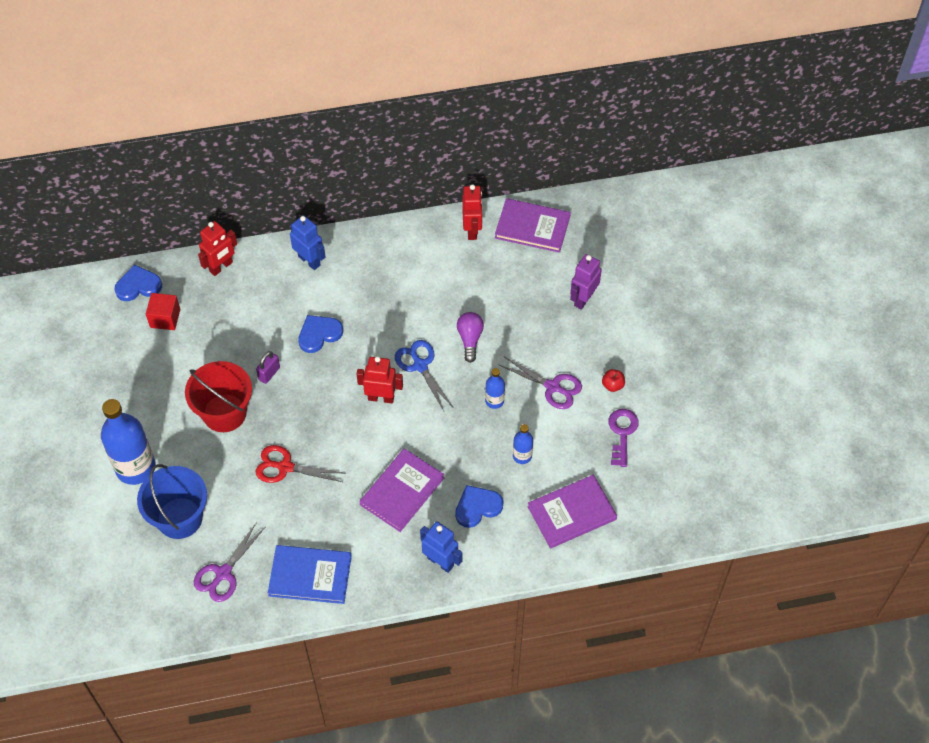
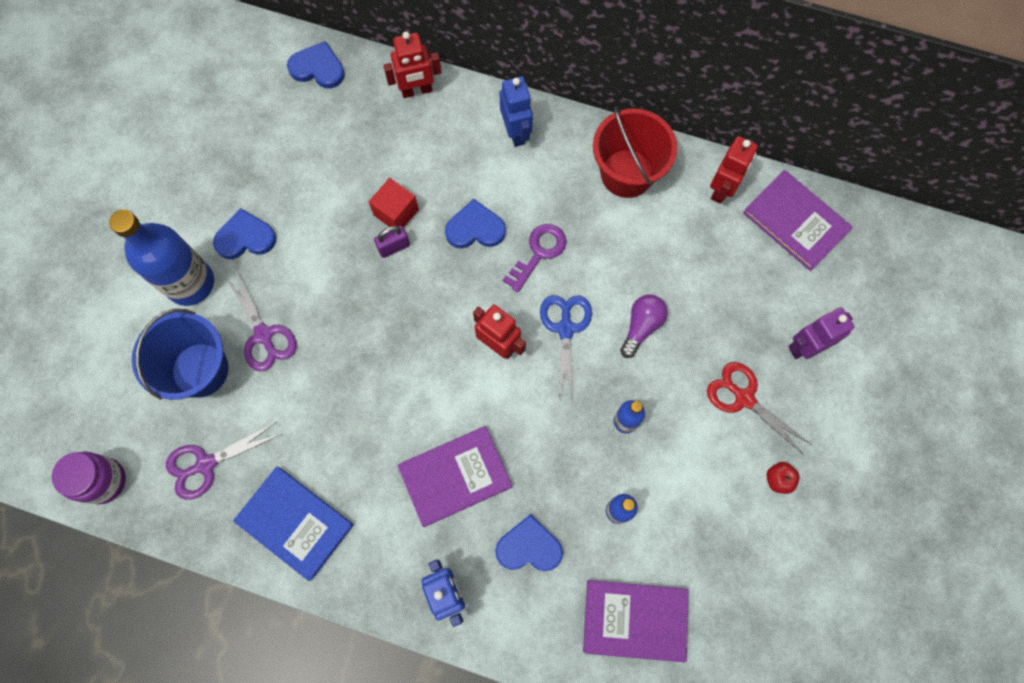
camera: 30 degrees right, 15 degrees up
(156, 621) = (104, 481): none -> purple jar
(157, 419) = (245, 237): none -> blue heart
(165, 318) = (323, 121): red cube -> red cube (396, 212)
(224, 413) = (319, 269): red bucket -> red bucket (627, 173)
(285, 467) = (345, 371): red scissors -> red scissors (743, 398)
(553, 387) = (705, 441): purple scissors -> purple scissors (264, 336)
(622, 433) = (754, 550): purple key -> purple key (538, 253)

